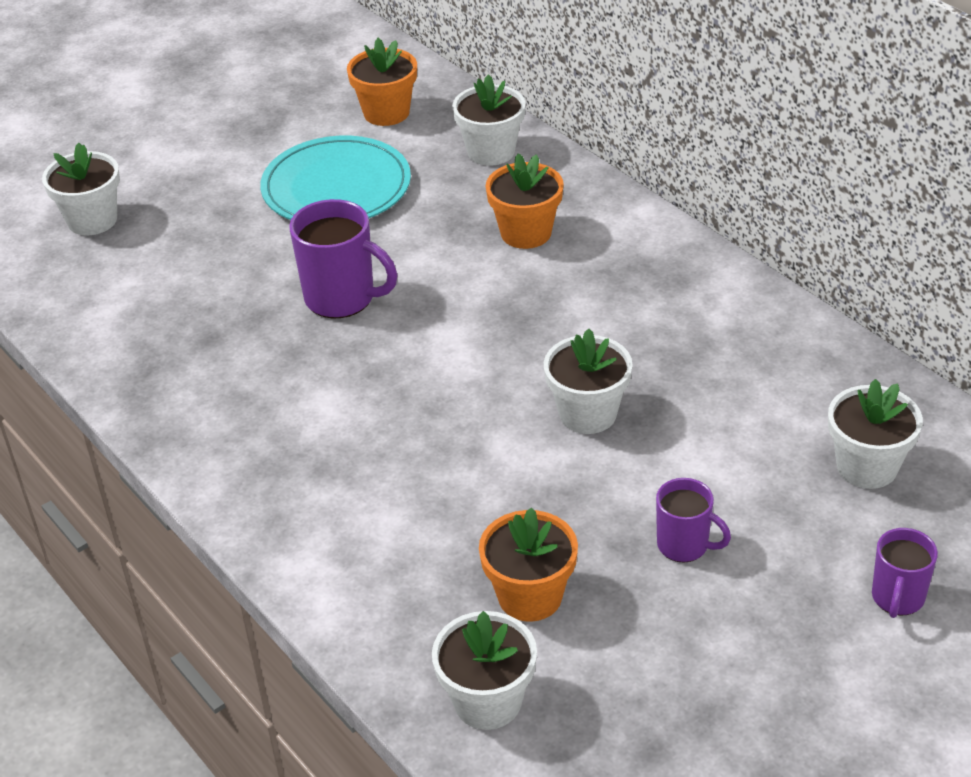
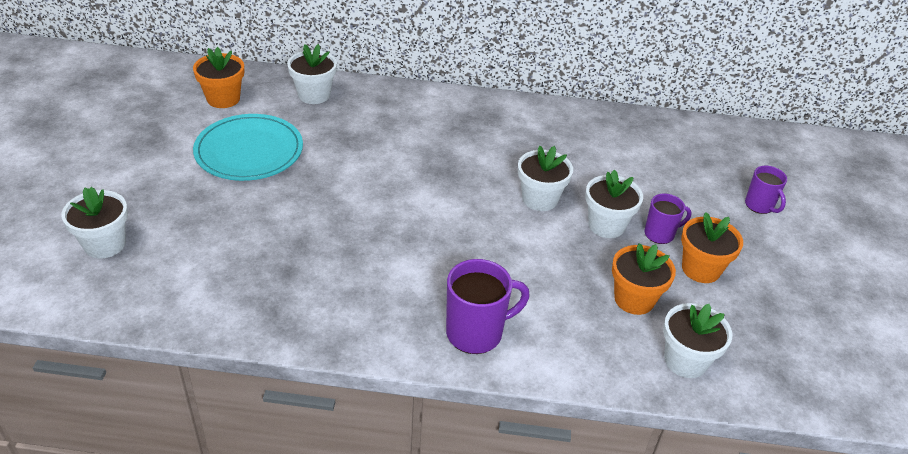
camera: 50 degrees left, 0 degrees up
(342, 298) = (337, 208): purple mug -> purple mug (476, 333)
(526, 233) = (390, 127): orange flower pot -> orange flower pot (701, 269)
(867, 467) = (677, 158): white flower pot -> white flower pot (606, 225)

